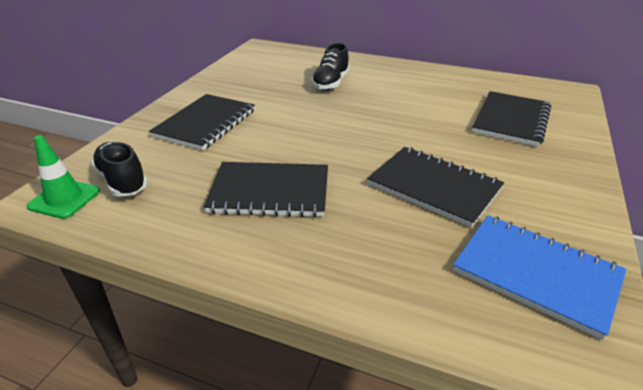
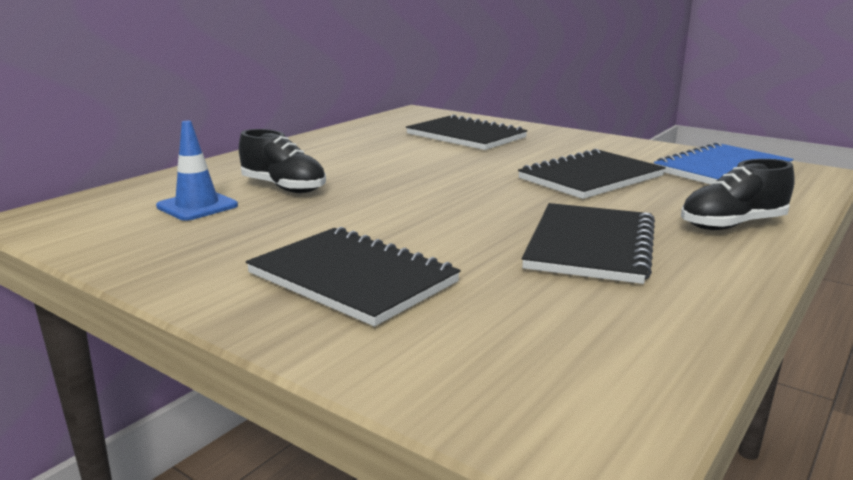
camera: 75 degrees left, 15 degrees down
(64, 199) = (595, 417): green traffic cone -> none
(122, 181) = (539, 354): black shoe -> black shoe (732, 225)
(289, 71) = (197, 206): none -> blue traffic cone

